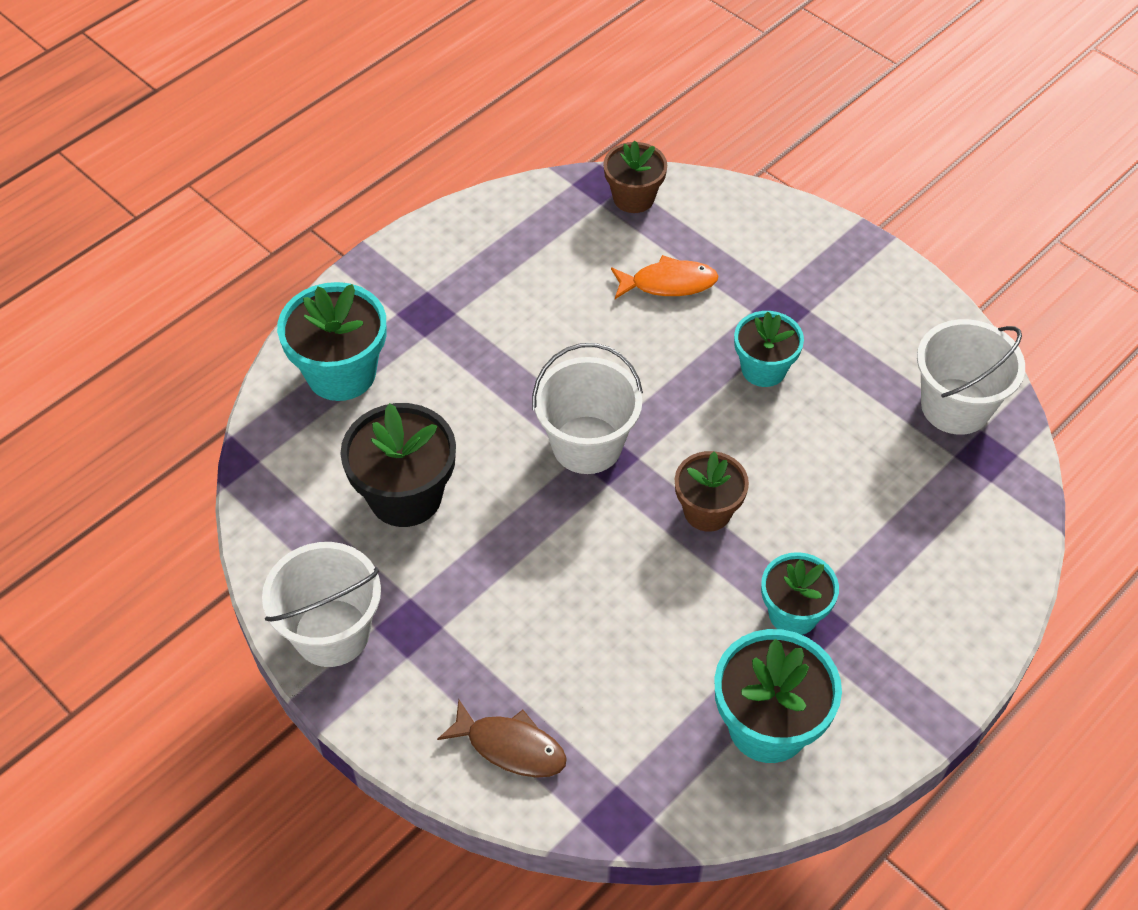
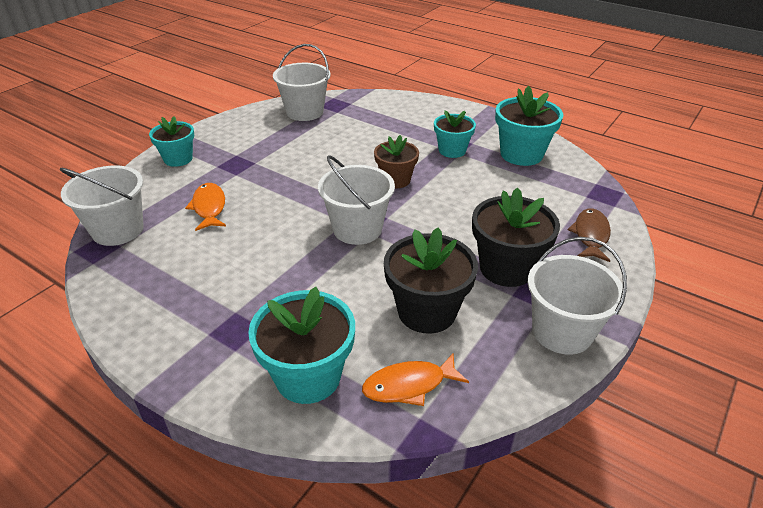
camera: 100 degrees left, 15 degrees down
(302, 458) = (409, 385): none -> orange fish
(462, 606) = (506, 268): none -> black flower pot
(633, 198) = (118, 230): brown flower pot -> white bucket
(763, 369) = (284, 167): turquoise flower pot -> turquoise flower pot (178, 159)

